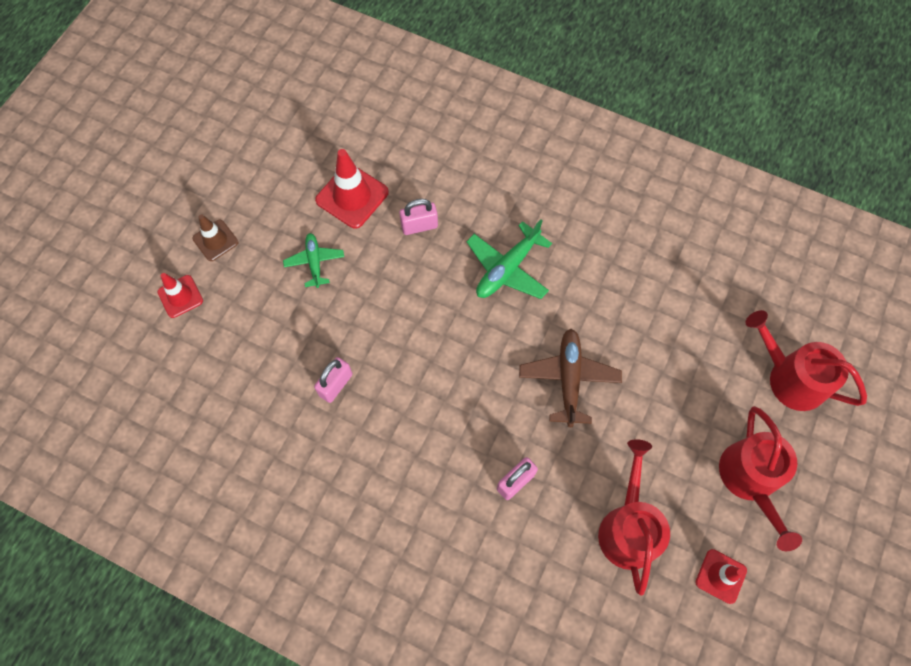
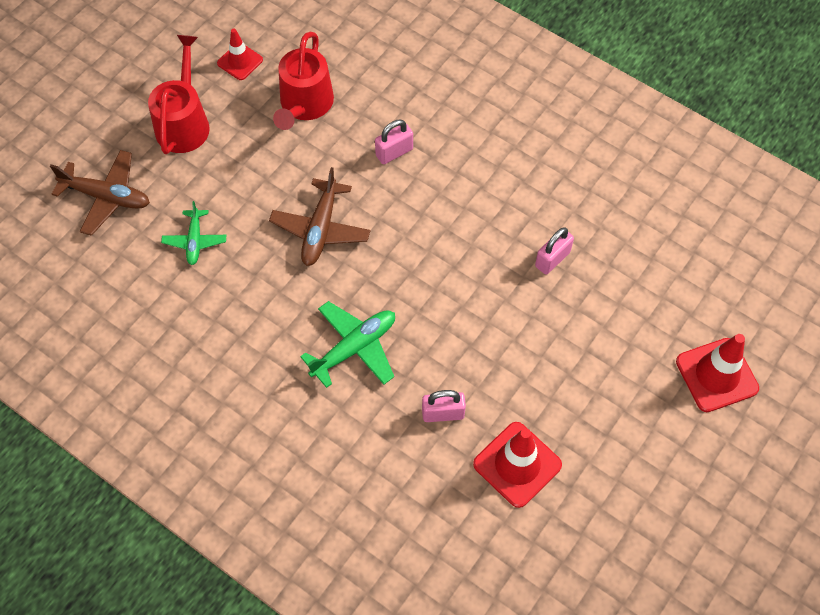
camera: 170 degrees left, 5 degrees down
(180, 296) = (716, 375): red traffic cone -> red traffic cone, size x1.62
(215, 240) = (680, 434): brown traffic cone -> none
(315, 262) = (566, 390): green plane -> green plane (195, 241)
(790, 378) = (106, 197): red watering can -> brown plane

